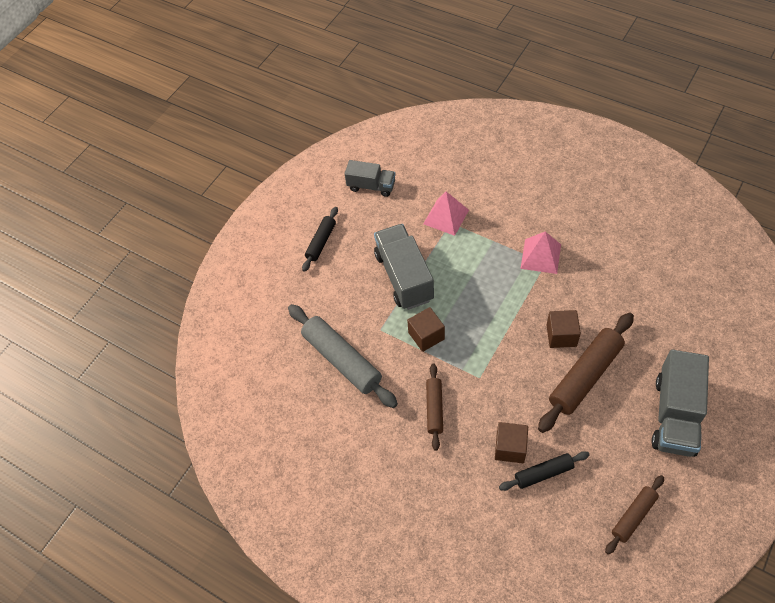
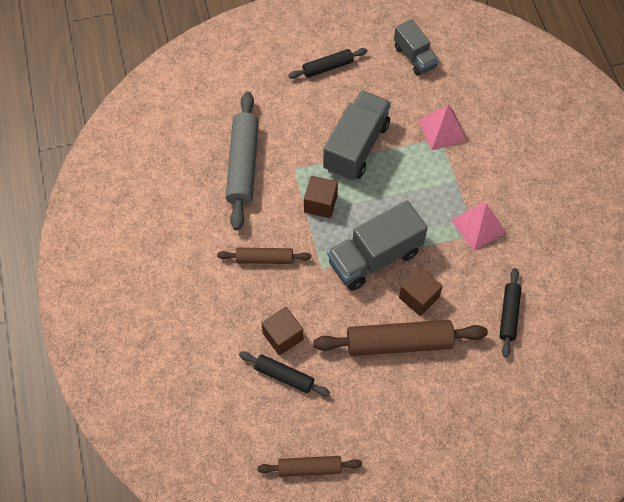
camera: 40 degrees right, 5 degrees up
(434, 408) = (264, 259): brown rolling pin -> brown rolling pin turned 45 degrees clockwise
(624, 293) = (509, 314): none -> black rolling pin
(675, 415) = (430, 435): grey truck -> grey truck (374, 257)

